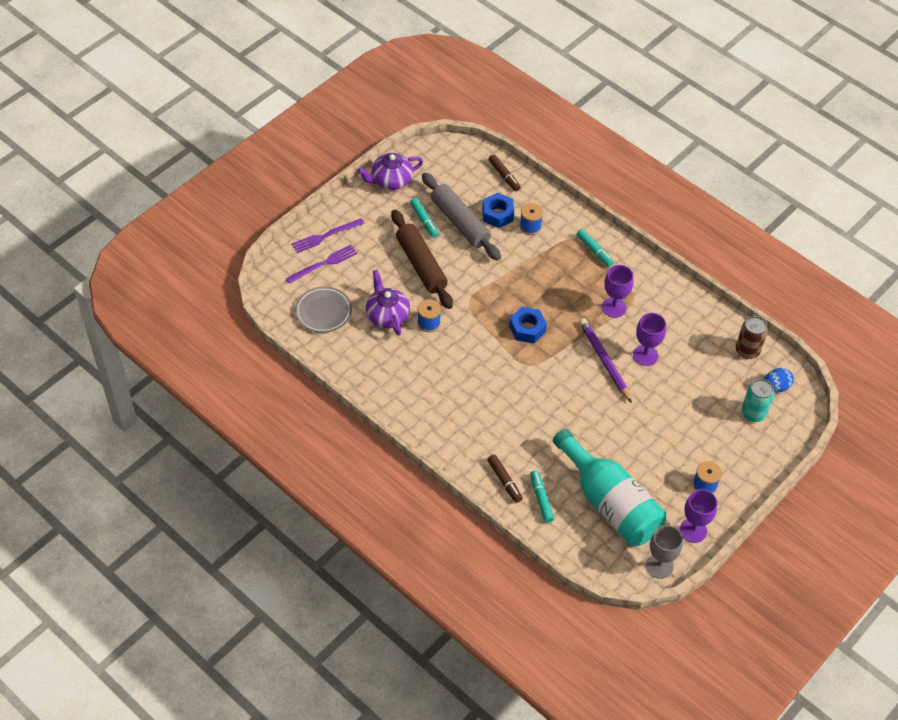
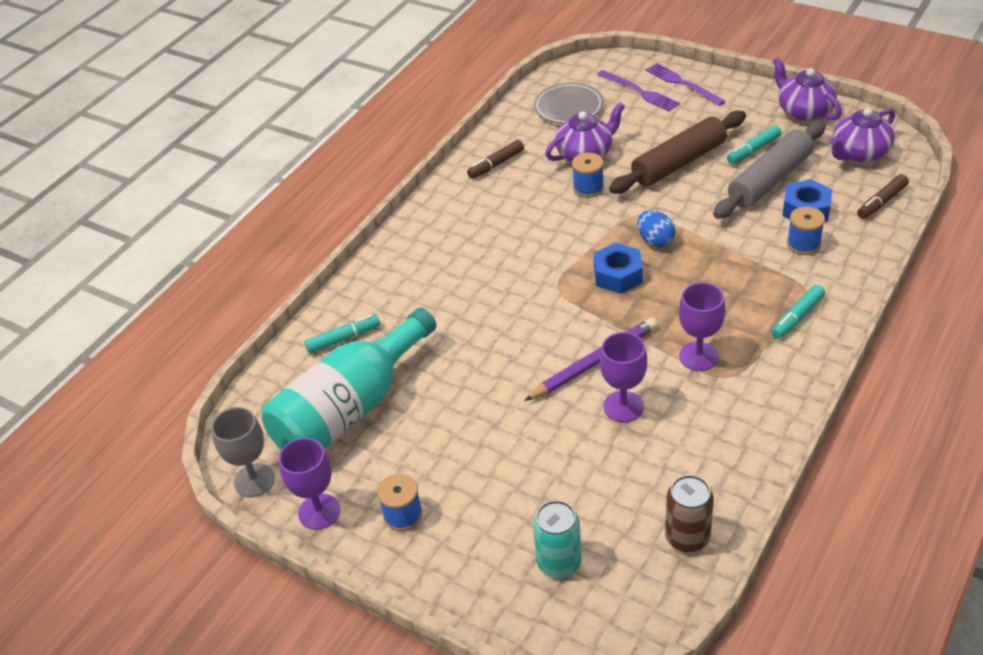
camera: 85 degrees right, 10 degrees down
(450, 169) = (859, 153): none -> purple teapot
(504, 481) = (364, 300): brown marker -> brown marker (496, 164)
(776, 387) = (625, 589): blue egg -> blue egg (655, 240)

